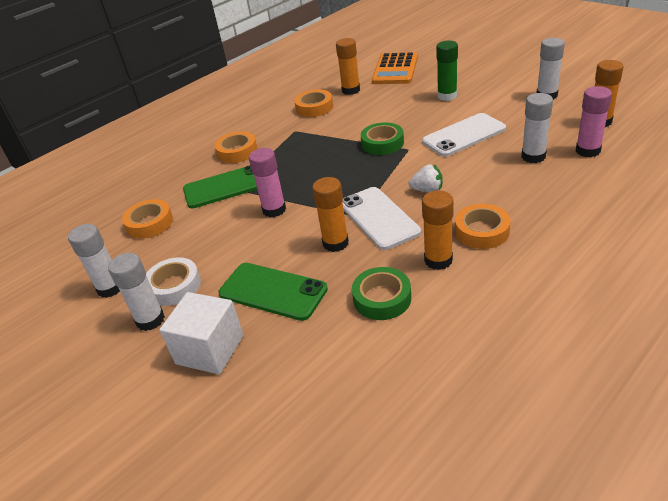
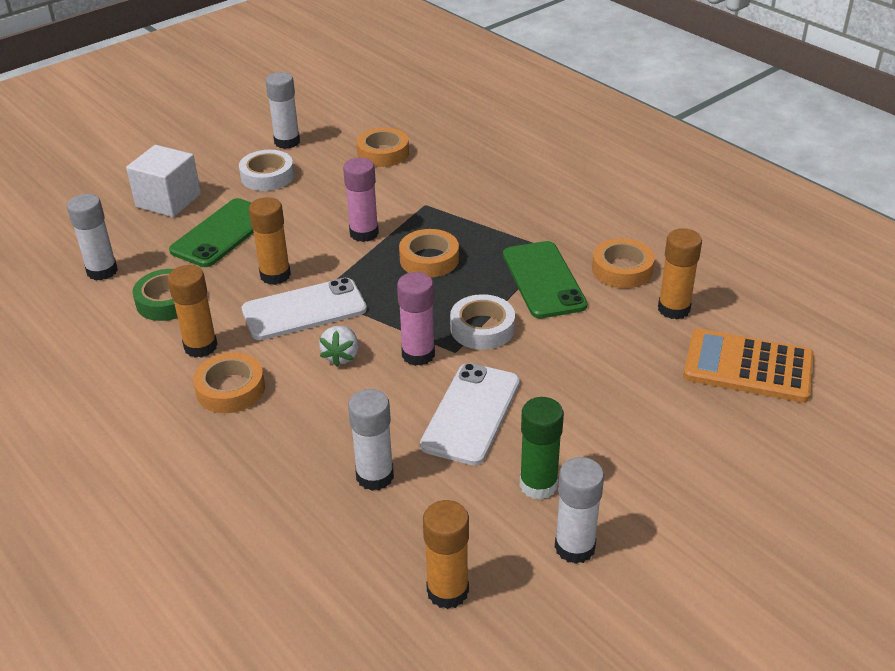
camera: 90 degrees right, 0 degrees up
(150, 320) = (228, 167): white glue stick -> white glue stick (102, 271)
(226, 187) = (432, 198): green phone -> green phone (543, 280)
(237, 152) = (514, 203): orange tape -> orange tape (429, 259)
(382, 143) = (482, 328): green tape -> white tape
(447, 96) = (616, 416): green glue stick -> green glue stick (538, 485)
(464, 135) = (471, 413): white phone -> white phone turned 45 degrees clockwise
(588, 151) = (362, 544): pink glue stick -> pink glue stick (418, 354)

